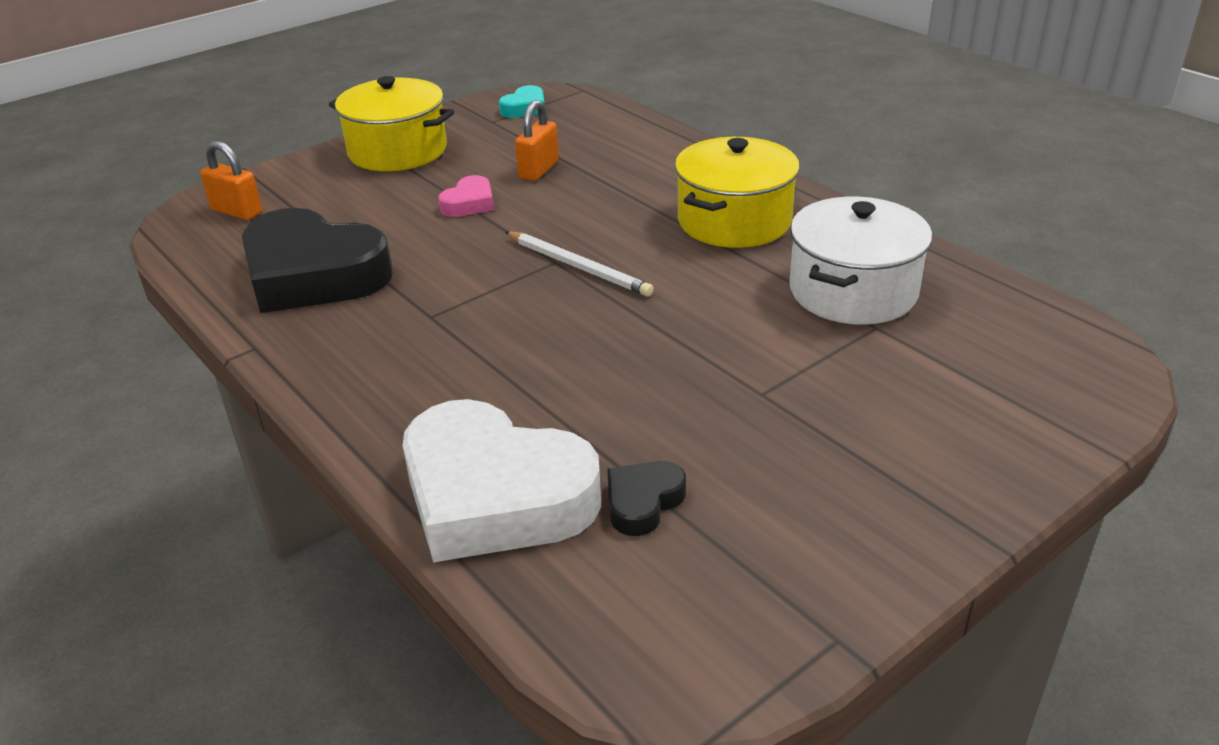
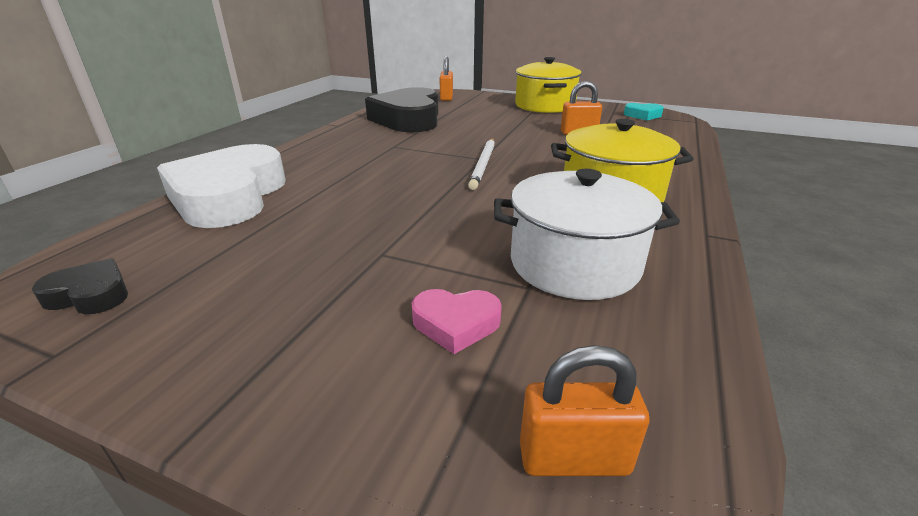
camera: 60 degrees right, 5 degrees down
(469, 203) = (516, 128): pink heart -> pink heart (456, 324)
(643, 502) = (229, 238): black heart -> black heart (90, 295)
(1070, 373) = (573, 458): none -> orange padlock

